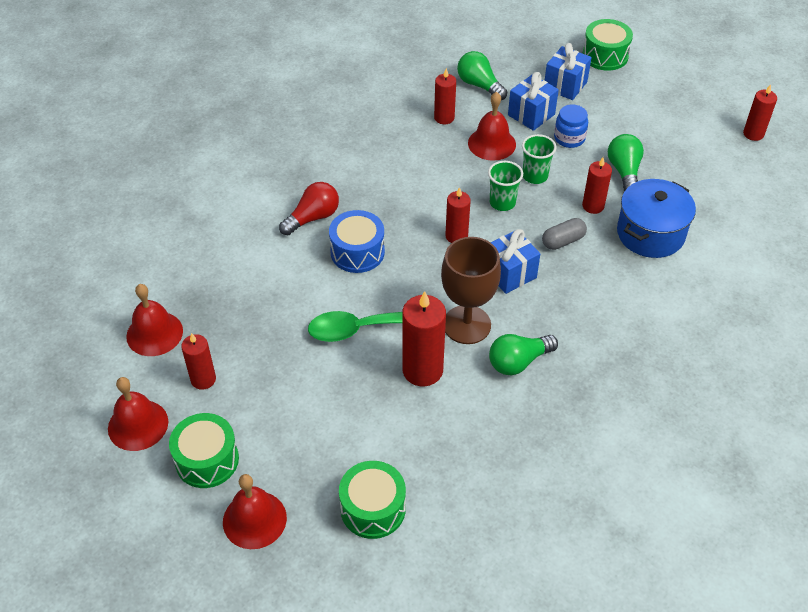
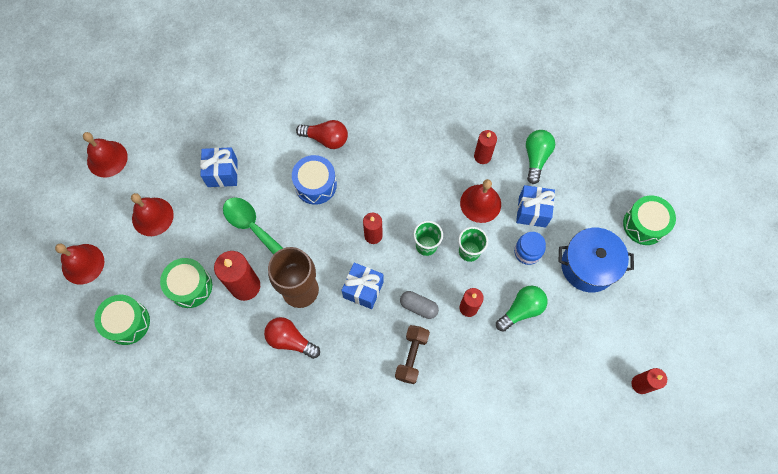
camera: 55 degrees right, 20 degrees up
(154, 333) = (174, 119): red bell -> red bell (152, 216)
(203, 379) = (159, 169): red candle -> none
(207, 460) = (106, 211): green drum -> green drum (190, 286)
(518, 362) = (290, 340): green light bulb -> red light bulb
(565, 85) = (584, 216): blue gift -> blue gift (222, 173)
(612, 273) = (411, 356): none -> brown dumbbell
(650, 233) = (470, 362): blue pot -> blue pot (588, 266)

